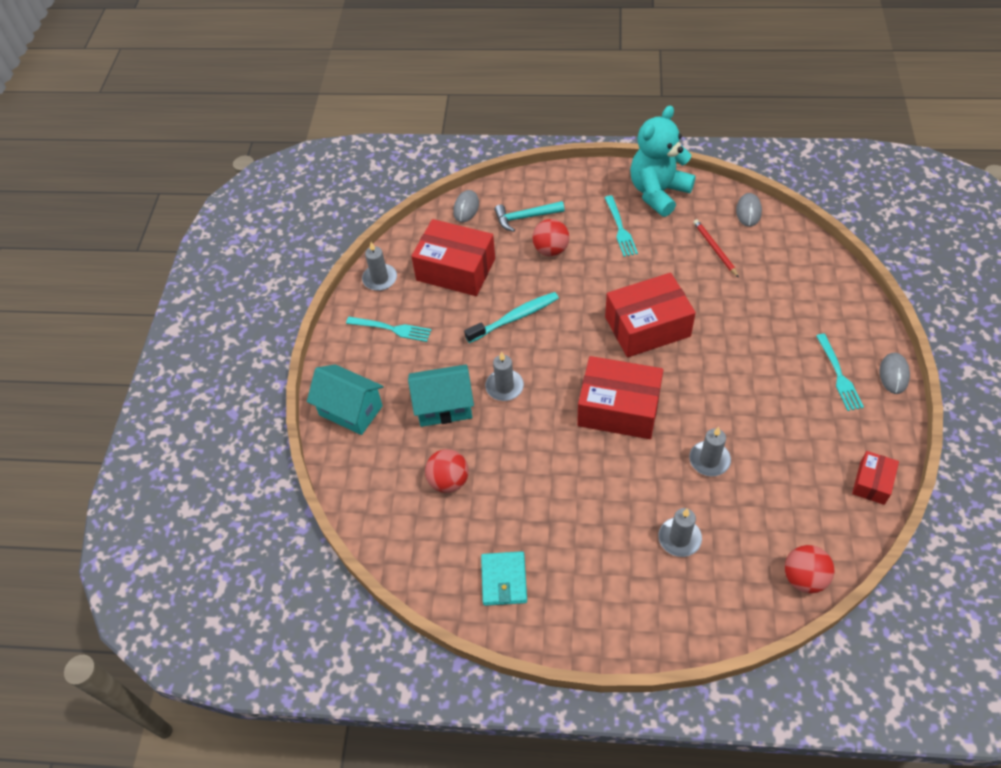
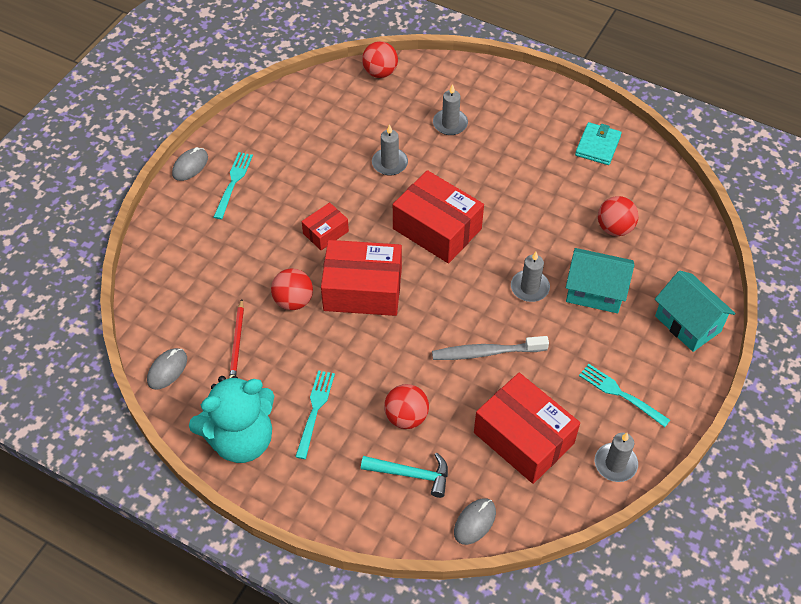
camera: 160 degrees left, 0 degrees up
(515, 318) = (486, 352): turquoise toothbrush -> grey toothbrush
(697, 295) = (293, 301): none -> red ball
(872, 483) = (282, 105): red box -> red box (325, 232)

